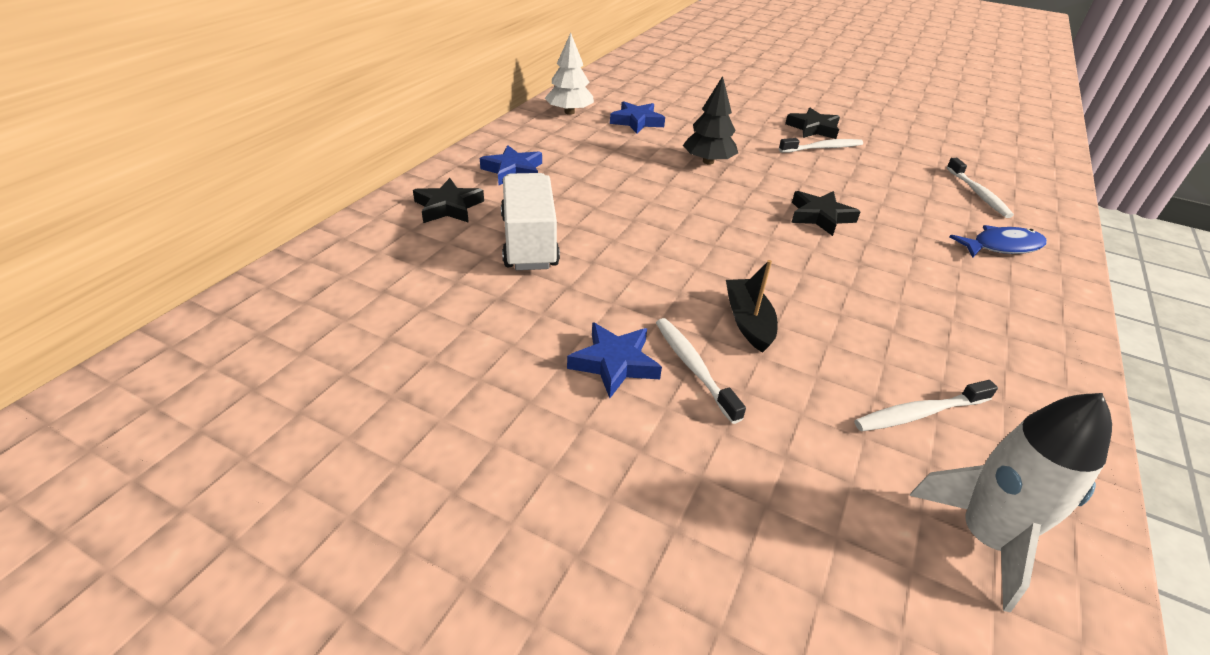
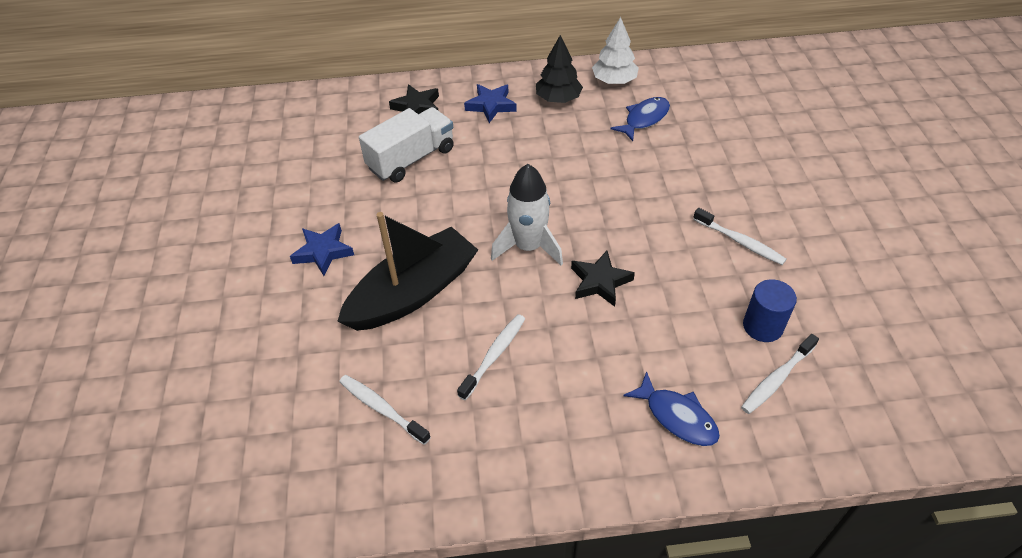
camera: 60 degrees right, 10 degrees up
(636, 122) = (644, 119): blue star -> blue fish
(693, 367) = (345, 286): white toothbrush -> white toothbrush (494, 355)
(708, 161) = (621, 185): black tree -> black tree (558, 99)
(748, 322) = (413, 293): black boat -> black boat, size x2.00
(813, 128) = (778, 221): black star -> none
(920, 177) = (762, 326): none -> blue cylinder
(985, 537) = (289, 465): white rocket -> white rocket (528, 247)

